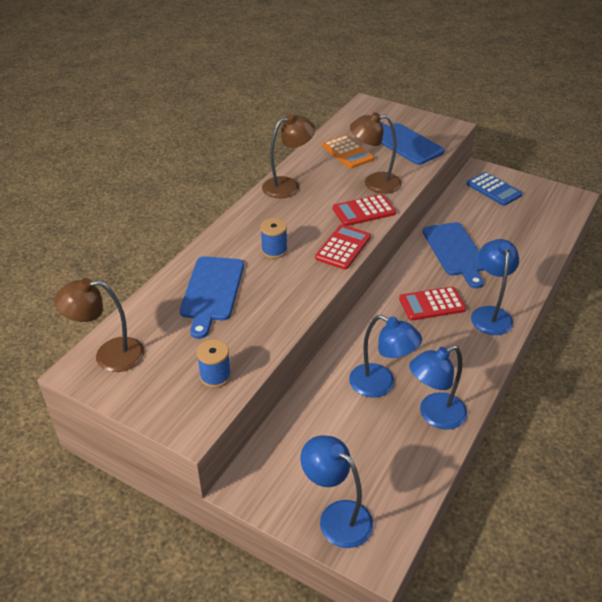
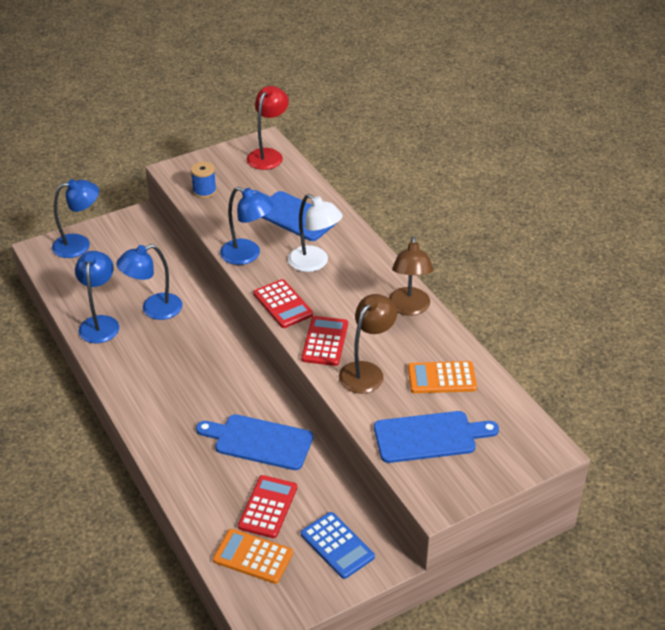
camera: 120 degrees right, 0 degrees up
(109, 355) = (268, 155): brown lamp -> red lamp
(274, 250) = (314, 263): blue spool -> white lamp
(432, 304) = (206, 383): red calculator -> red calculator (268, 507)
(490, 314) = (159, 415): blue lamp -> blue lamp (247, 255)
(494, 189) = (337, 545): blue calculator -> blue calculator turned 120 degrees counterclockwise
(542, 217) = (253, 557): none -> orange calculator

